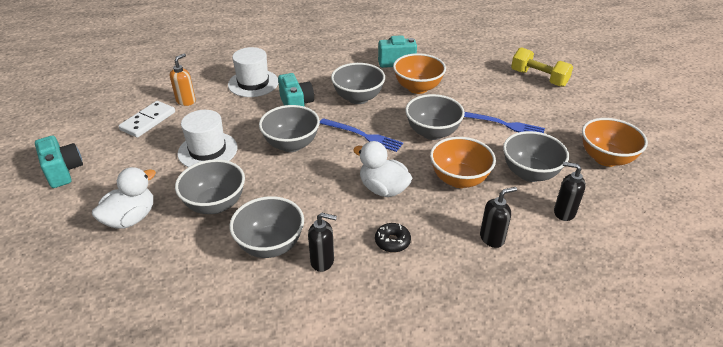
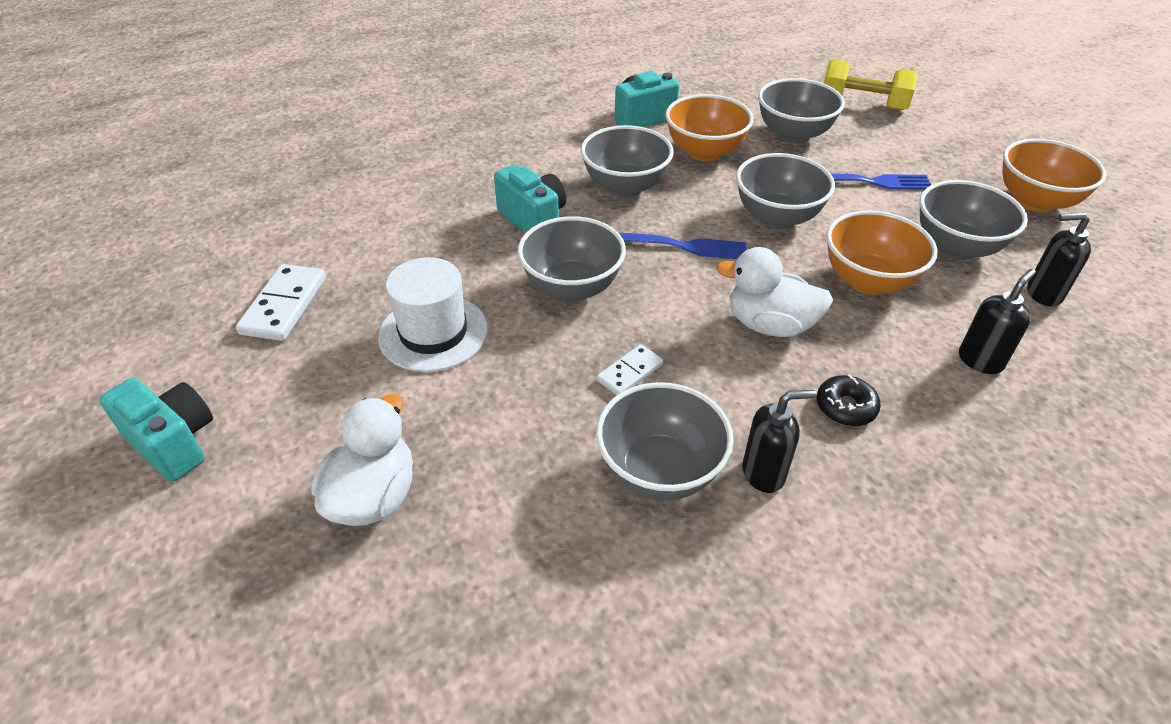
camera: 20 degrees left, 5 degrees up
(186, 101) = (333, 253): orange soap dispenser -> none
(215, 204) = (514, 426): grey bowl -> grey bowl (793, 134)
(253, 83) = (434, 198): white hat -> none
(290, 194) = (630, 372): none -> white domino

